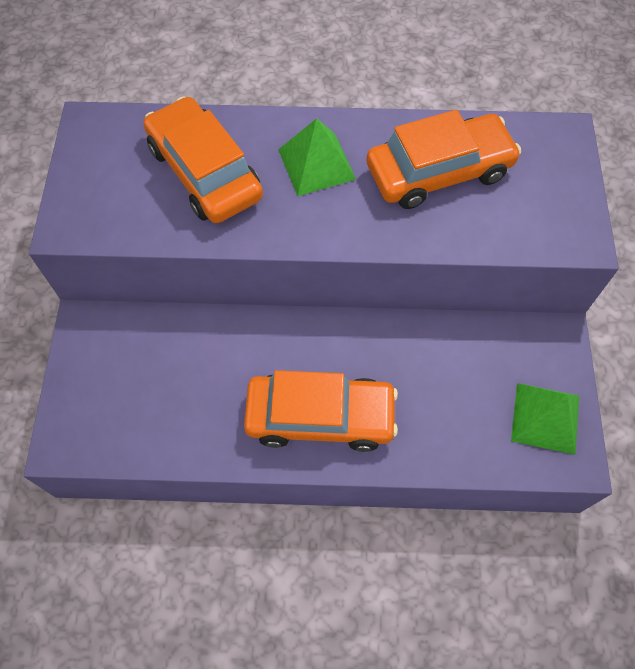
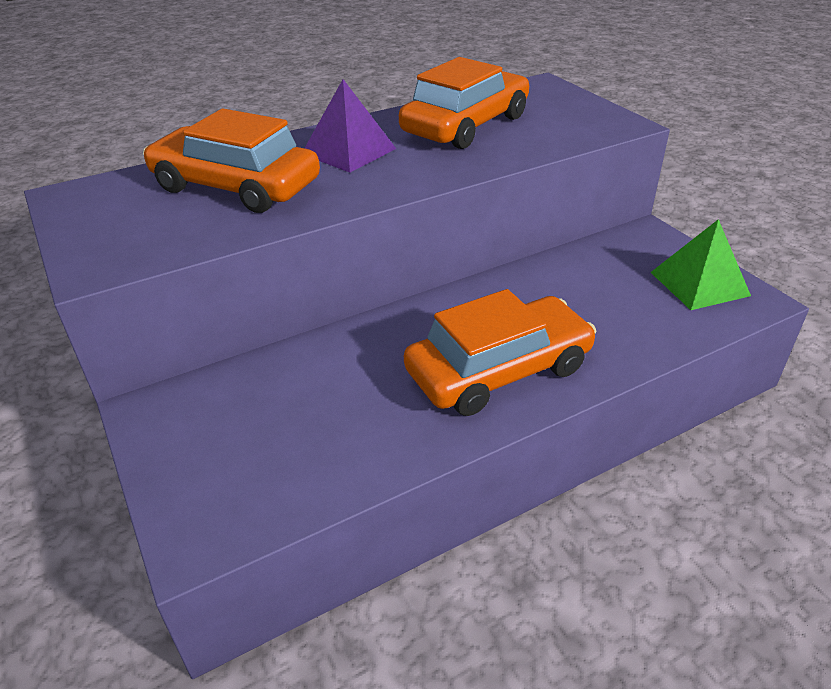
camera: 30 degrees left, 25 degrees down
(316, 164) = (349, 151): green pyramid -> purple pyramid

